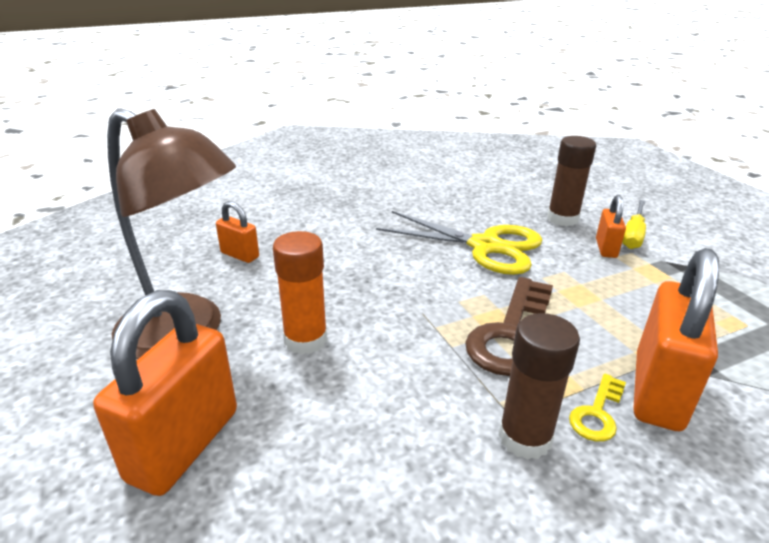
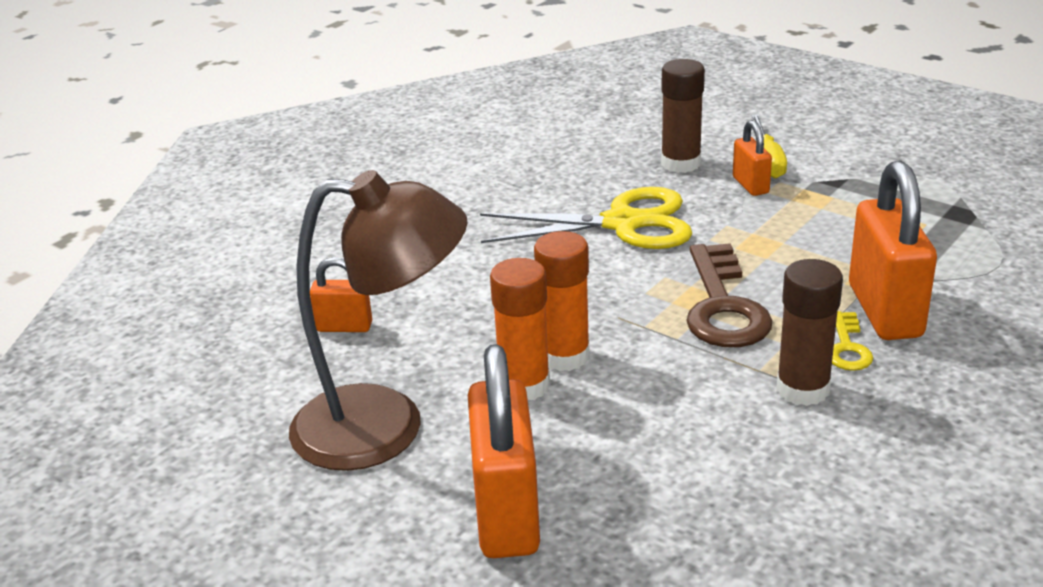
camera: 25 degrees left, 0 degrees up
(355, 328) = (564, 356): none -> orange glue stick

